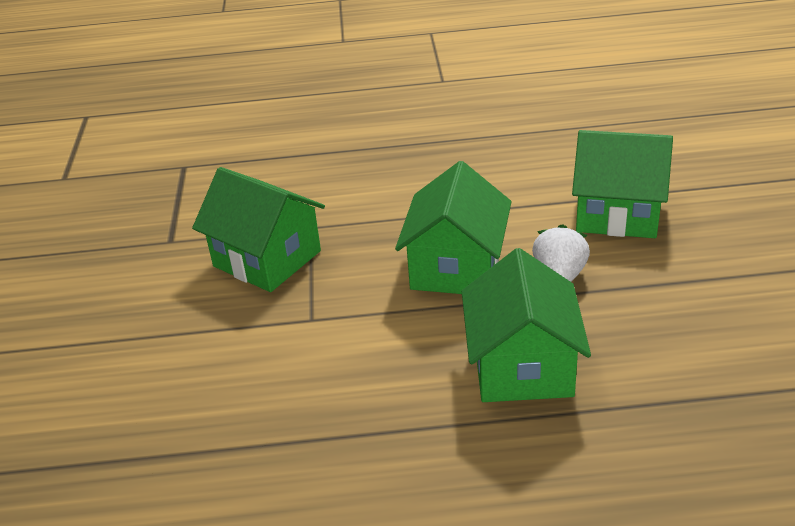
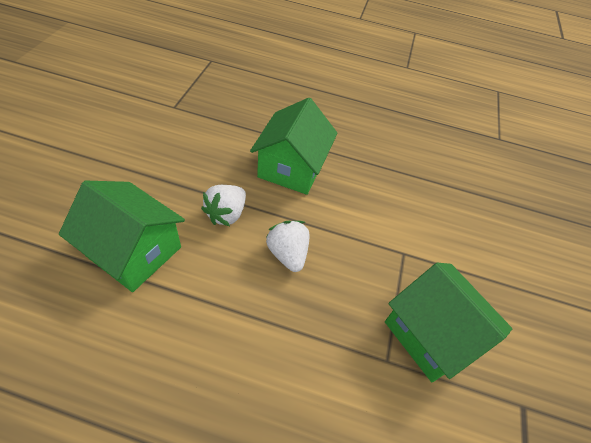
camera: 170 degrees left, 15 degrees up
(456, 267) = (287, 254): green house -> white strawberry

